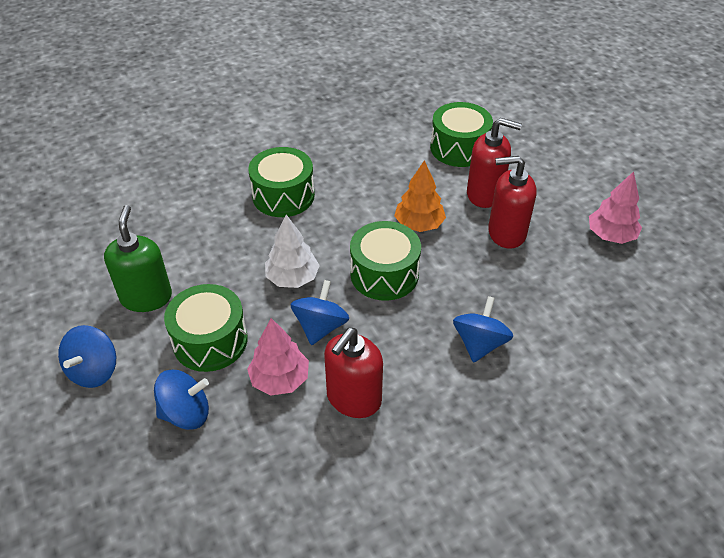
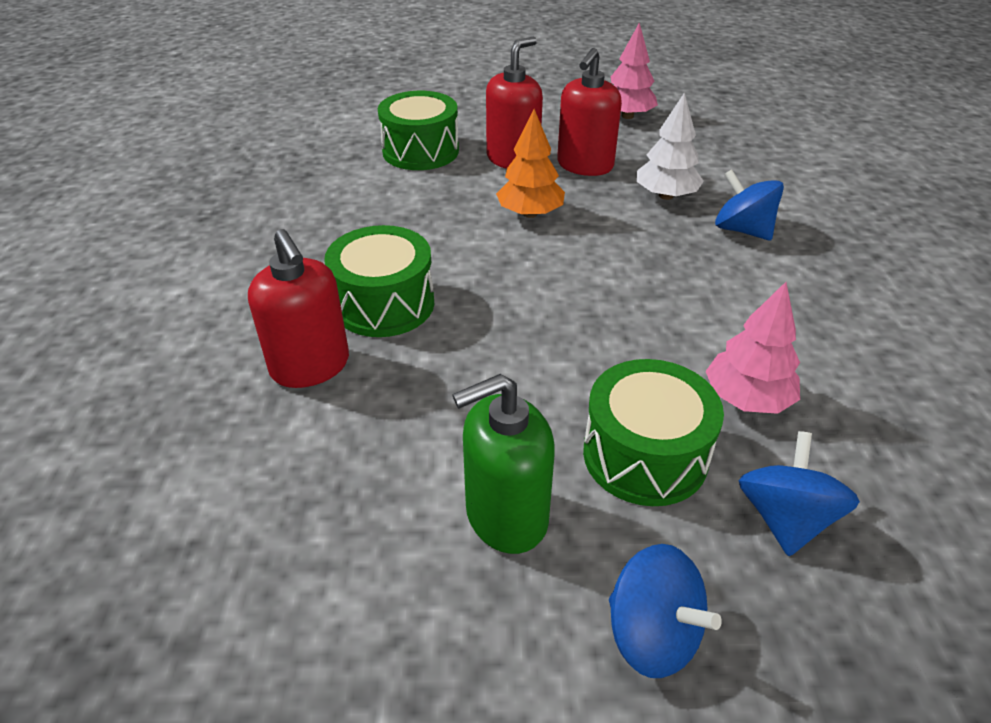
camera: 65 degrees left, 5 degrees down
(146, 297) = (506, 516): green soap dispenser -> green soap dispenser turned 45 degrees counterclockwise
(292, 278) = (560, 338): white tree -> white tree (666, 196)
(320, 327) = (665, 337): blue spinning top -> none
(353, 398) = (798, 342): red soap dispenser -> red soap dispenser (310, 366)
(384, 274) = (599, 261): green drum -> none

